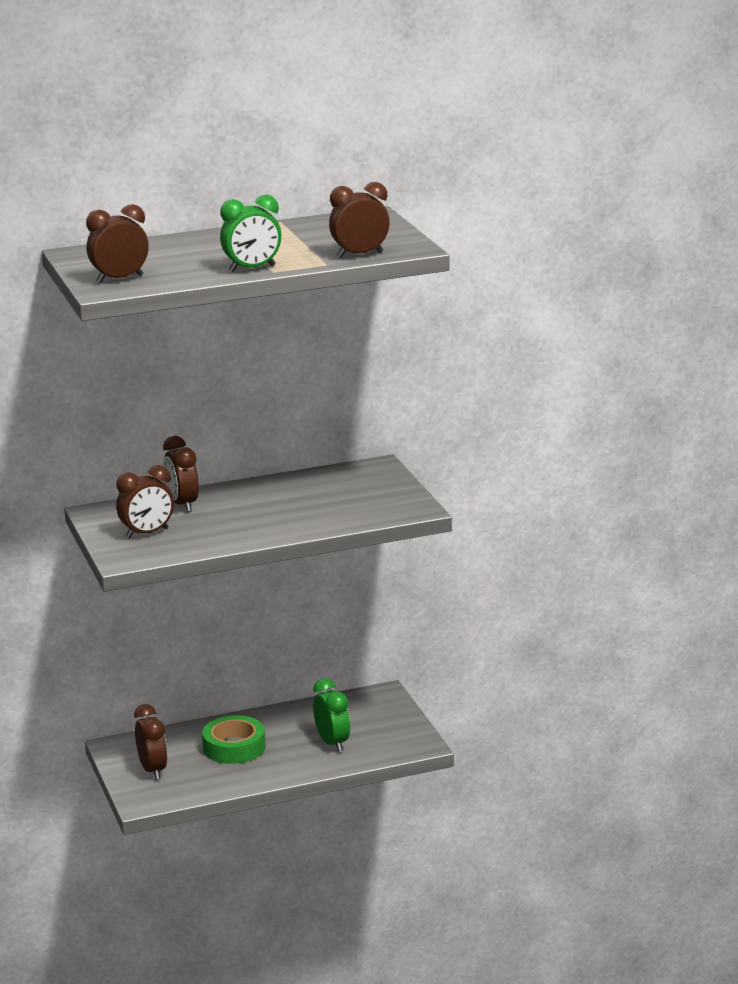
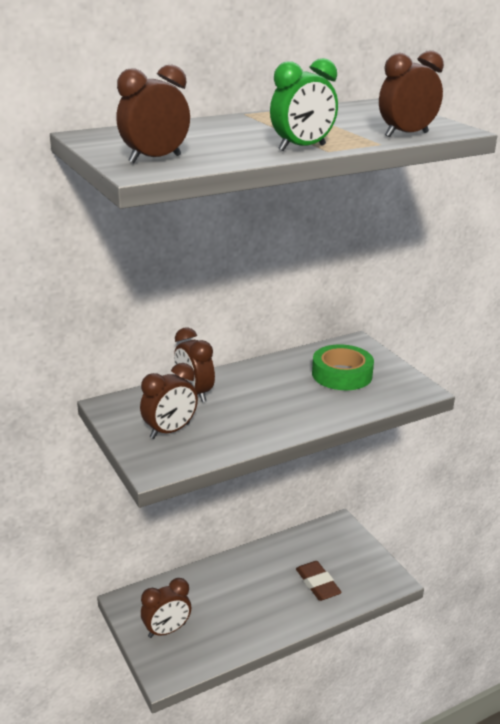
camera: 10 degrees left, 5 degrees up
(153, 770) = (167, 630): brown clock -> brown clock turned 90 degrees clockwise
(234, 747) = (233, 595): green tape -> green tape (342, 374)
(332, 743) = (317, 584): green clock -> brown eraser

